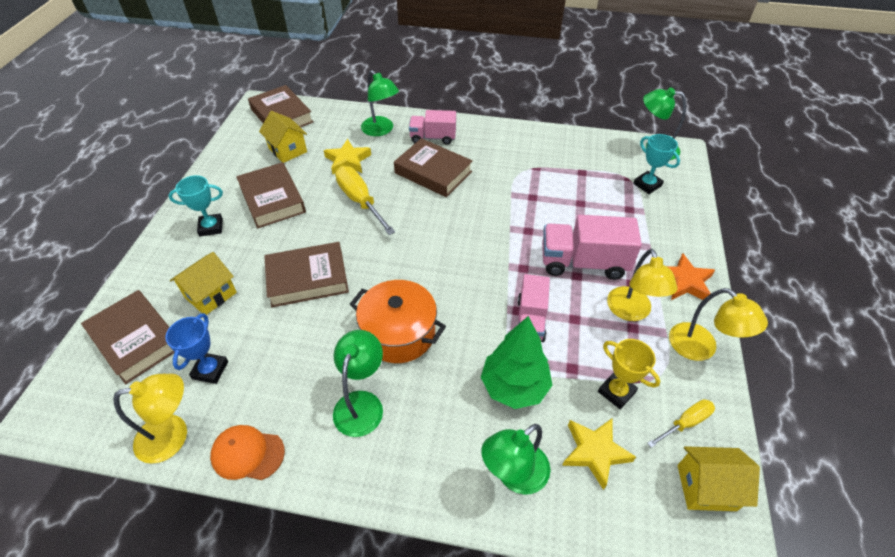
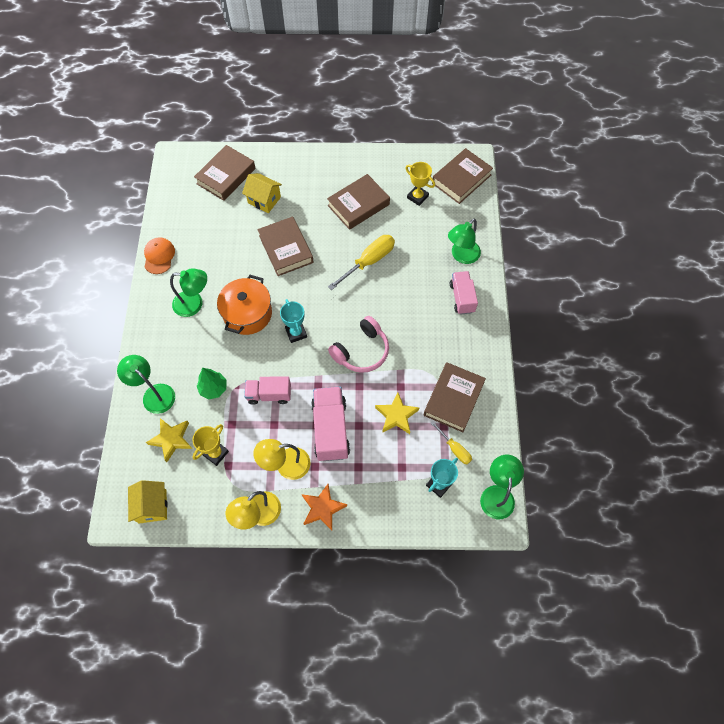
camera: 80 degrees right, 15 degrees up
(173, 435) = (167, 218): yellow lamp -> none
(210, 370) = (209, 220): blue trophy -> none
(211, 227) = (323, 178): turquoise trophy -> turquoise trophy (296, 333)
(287, 150) = (417, 197): yellow house -> yellow trophy
(348, 161) = (414, 241): yellow star -> yellow star (396, 415)
(433, 172) = (415, 306): brown book -> brown book (453, 399)
(482, 223) = (361, 351): none -> pink headphones
(514, 386) = (214, 388): green tree -> green tree, size x0.65
(686, 422) = (196, 498): yellow screwdriver -> yellow screwdriver (455, 449)

